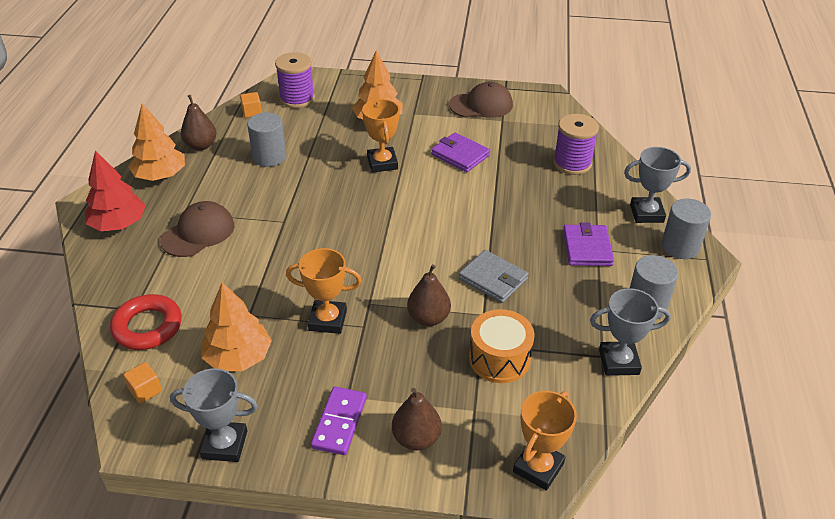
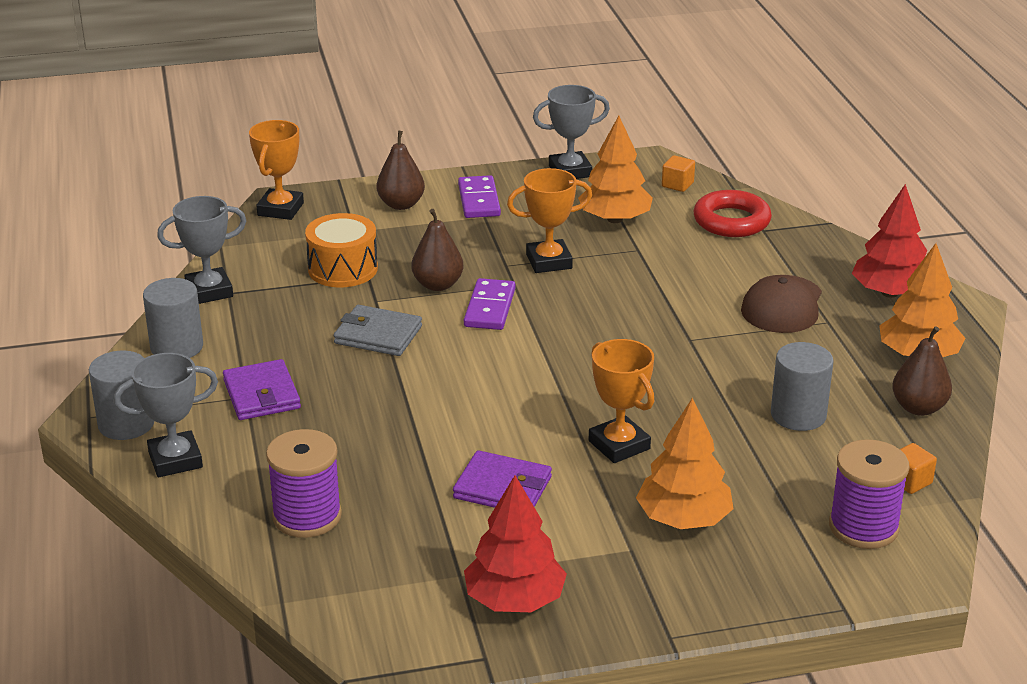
camera: 160 degrees right, 10 degrees down
(400, 283) = (490, 308): none -> purple domino
(481, 105) = (515, 600): brown cap -> red tree

